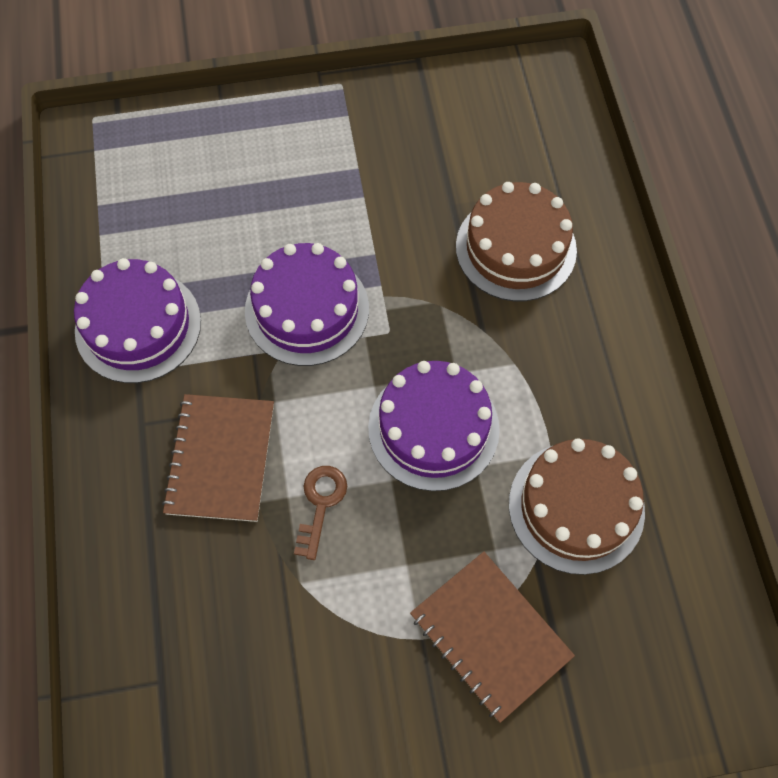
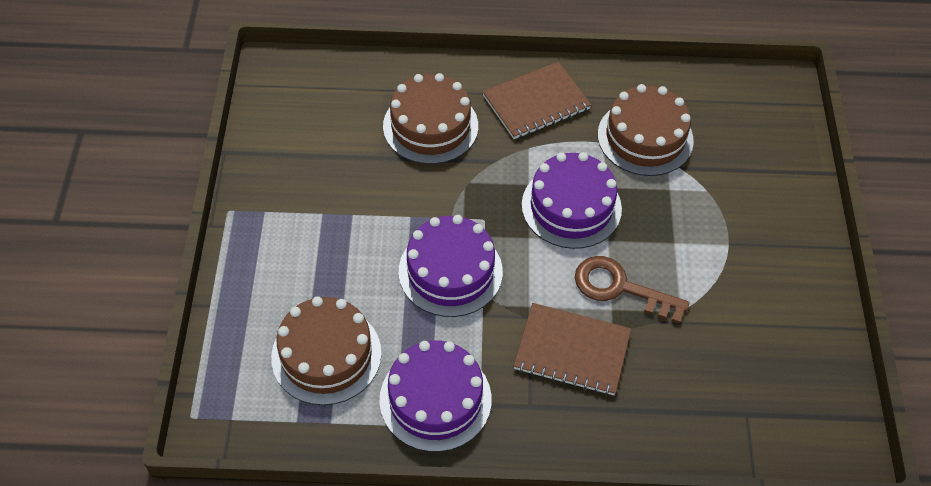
camera: 80 degrees left, 10 degrees down
(178, 213) = (326, 355): none -> brown cake
(320, 504) = (620, 288): brown key -> brown key, size x1.54
(490, 636) = (730, 204): brown notebook -> brown notebook (536, 102)

